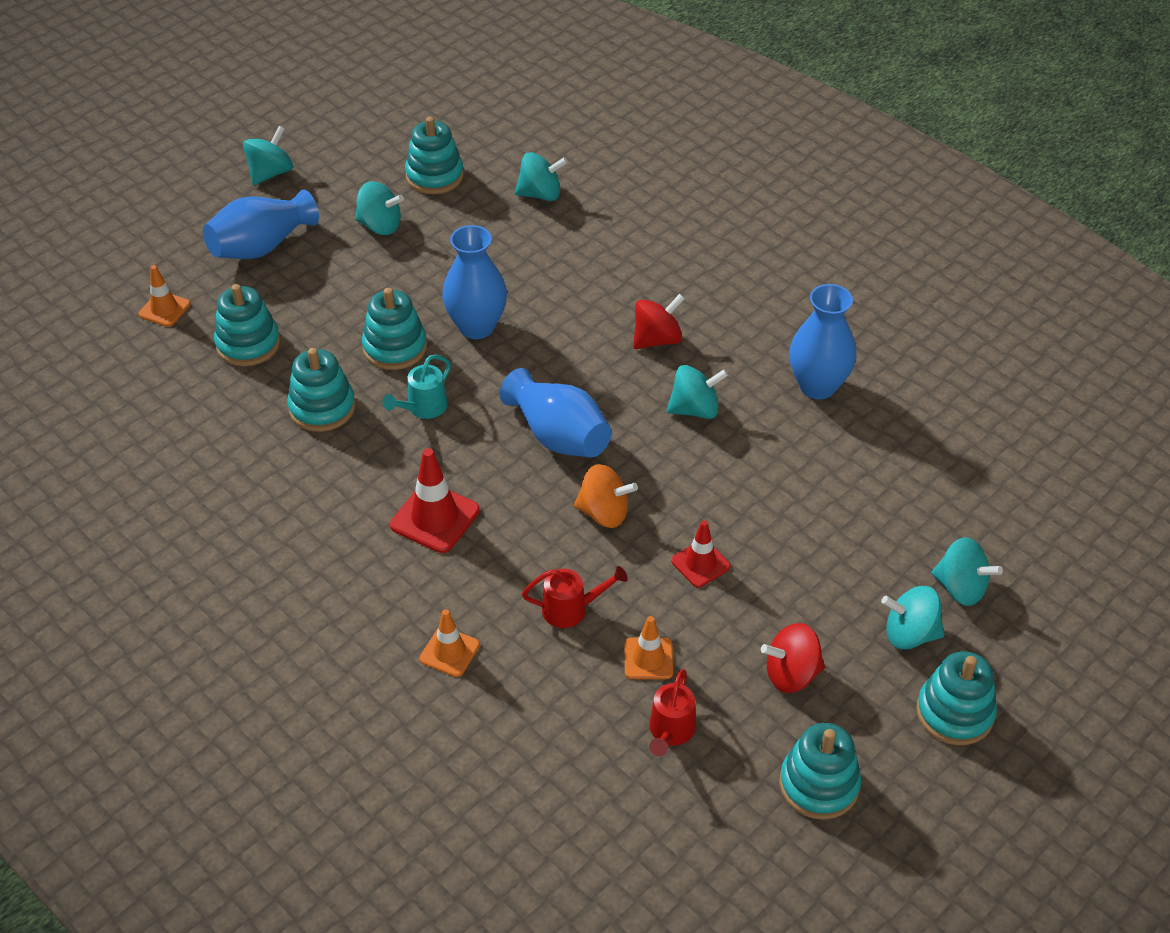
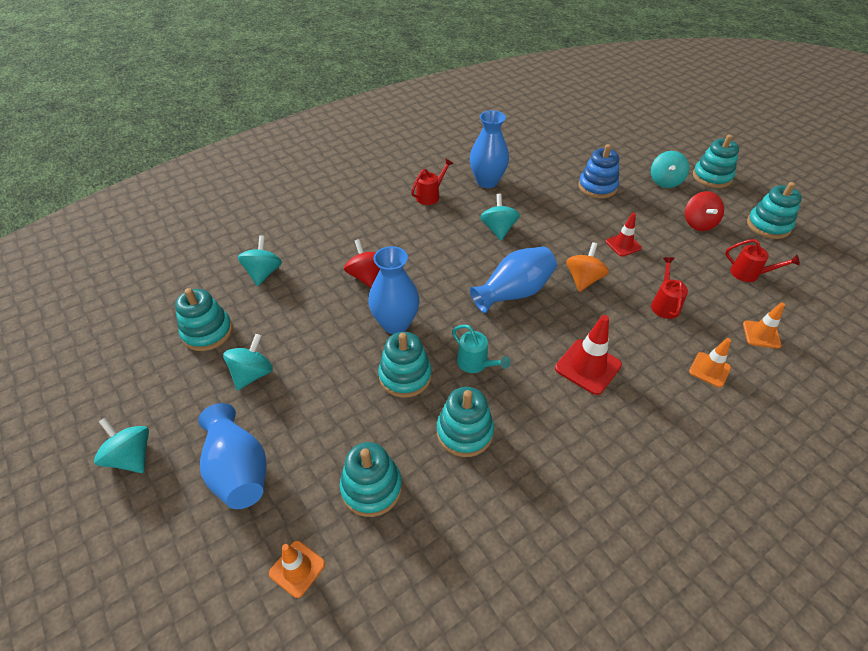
camera: 80 degrees left, 0 degrees up
(648, 658) = (698, 275): orange traffic cone -> orange traffic cone (761, 334)
(657, 339) = (433, 236): red spinning top -> red spinning top (366, 276)
(755, 324) = (430, 195): none -> red watering can
(854, 532) = (597, 187): none -> blue stacking toy
(960, 588) = (633, 162): turquoise spinning top -> none

